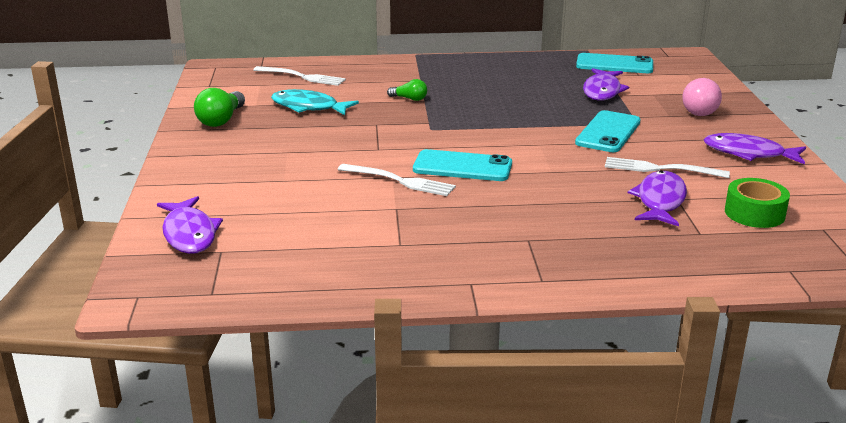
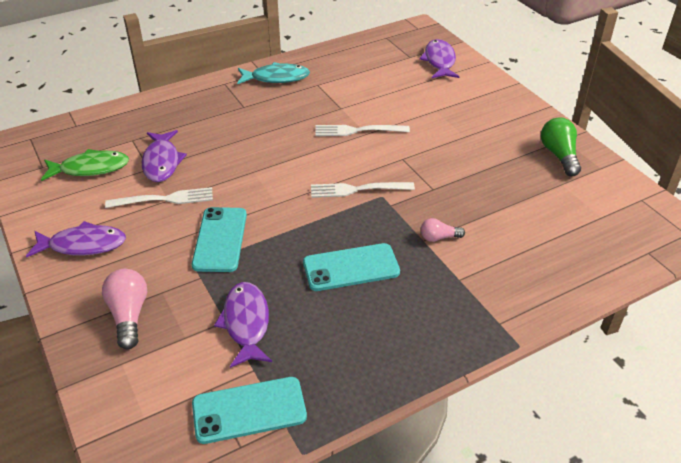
camera: 155 degrees right, 15 degrees up
(189, 234) = (439, 61): purple fish -> purple fish turned 45 degrees clockwise
(302, 77) = (581, 244): white fork -> white fork (357, 189)
(308, 107) = (514, 194): turquoise fish -> turquoise fish (276, 78)
(409, 99) = (438, 237): green light bulb -> pink light bulb
(462, 167) = (323, 157): turquoise phone -> turquoise phone (351, 268)
(754, 213) = (90, 168): green tape -> green fish

